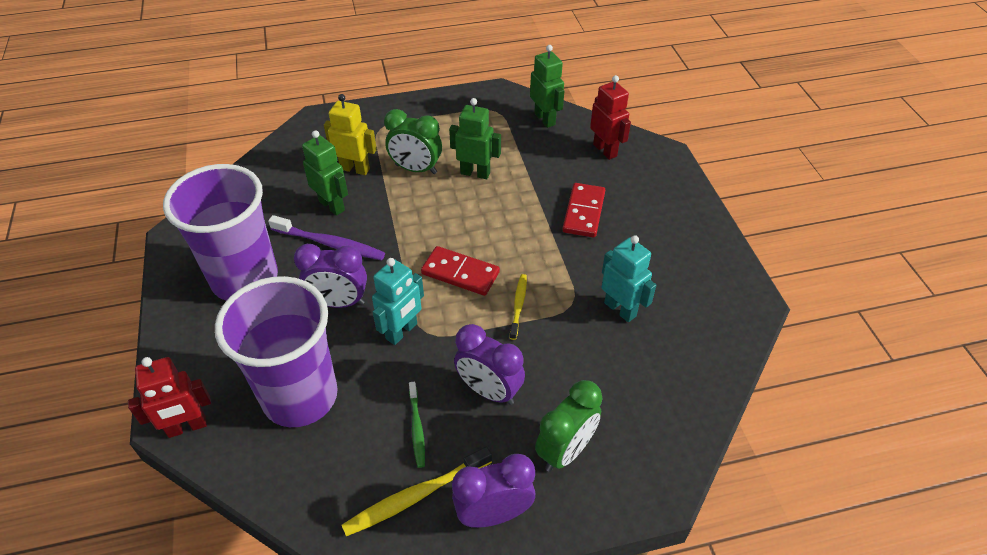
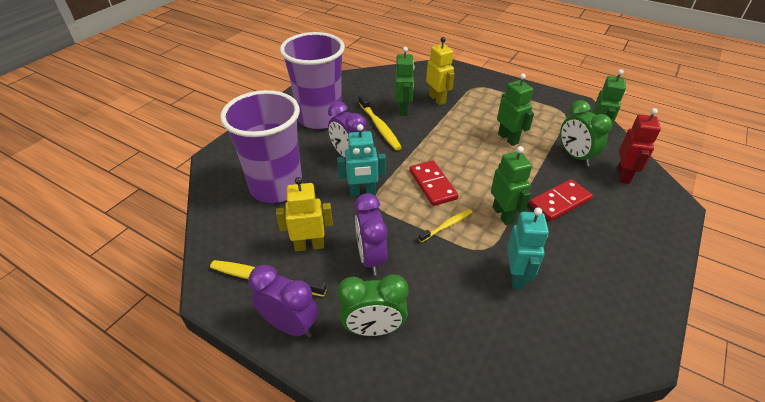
camera: 45 degrees right, 5 degrees down
(187, 427) = (217, 165): red robot -> none
(329, 243) = (379, 126): purple toothbrush -> yellow toothbrush
(416, 169) = (472, 117): green clock -> green clock (575, 156)
(417, 427) = (309, 245): green toothbrush -> yellow robot
(552, 258) = (503, 214): none -> green robot

